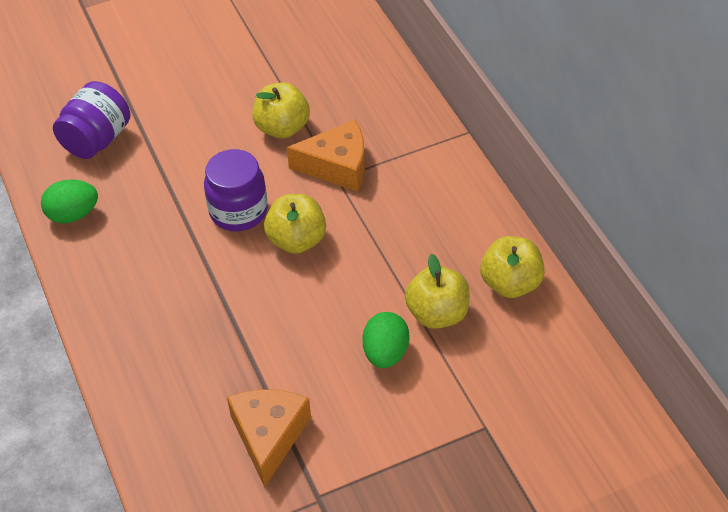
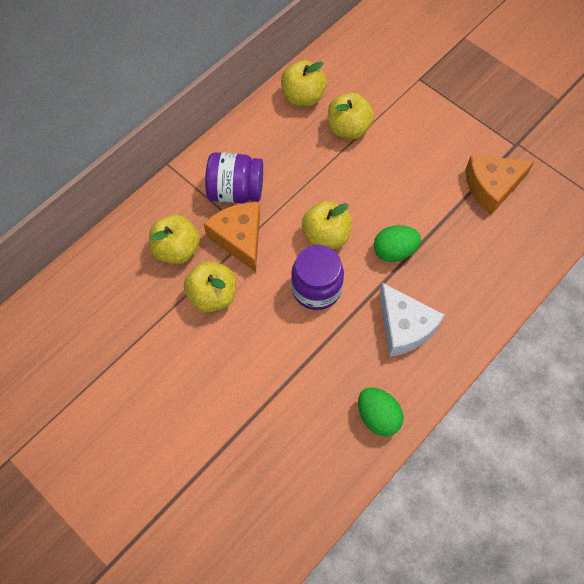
camera: 115 degrees left, 15 degrees up
(97, 140) = (286, 444): purple jar -> purple jar (235, 191)
(147, 271) = (404, 327): none -> white cheese
(352, 114) = (177, 249): none -> yellow apple
(385, 353) = (394, 146): green egg -> green egg (394, 251)

